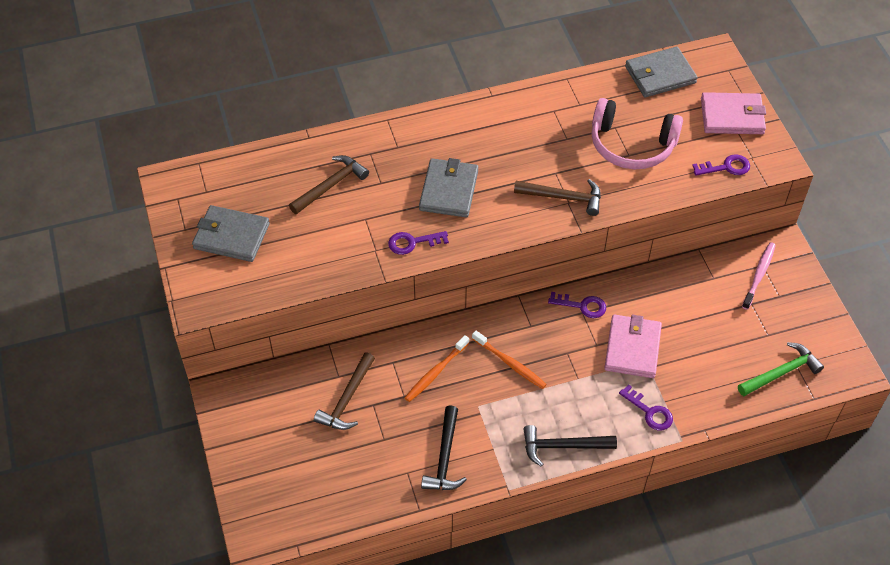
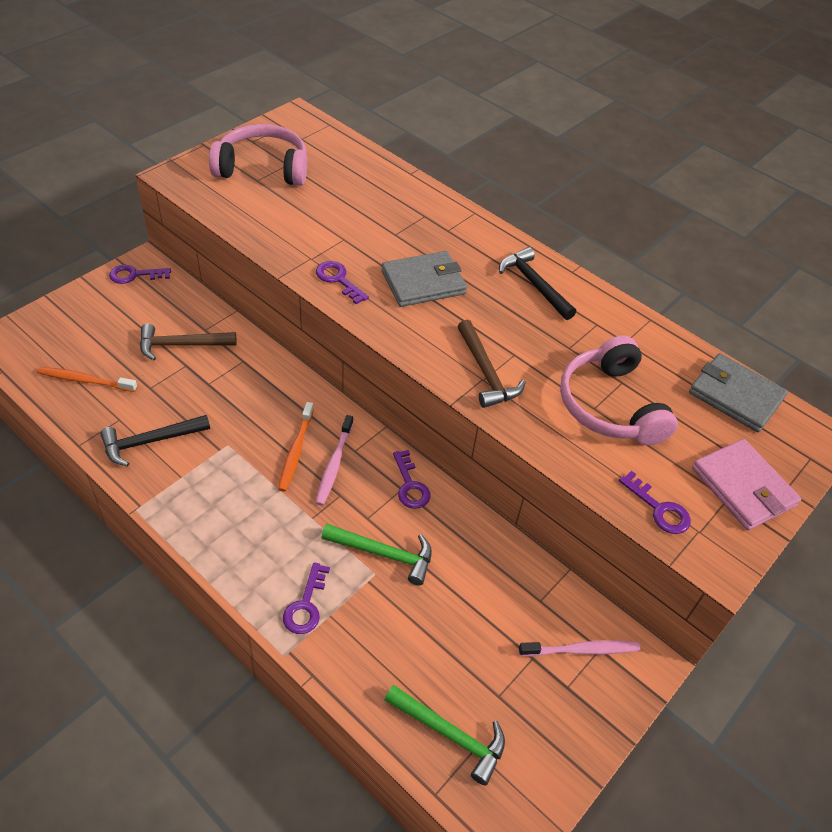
camera: 55 degrees right, 5 degrees down
(231, 236) = (263, 168): grey wallet -> pink headphones
(232, 405) = (135, 275): none -> purple key
(331, 185) = (365, 205): brown hammer -> none
(435, 372) = (249, 396): orange toothbrush -> orange toothbrush (85, 380)
(537, 344) = (334, 465): none -> pink toothbrush
(562, 446) = (214, 537): black hammer -> black hammer (534, 284)
(632, 348) = (384, 554): pink wallet -> green hammer

